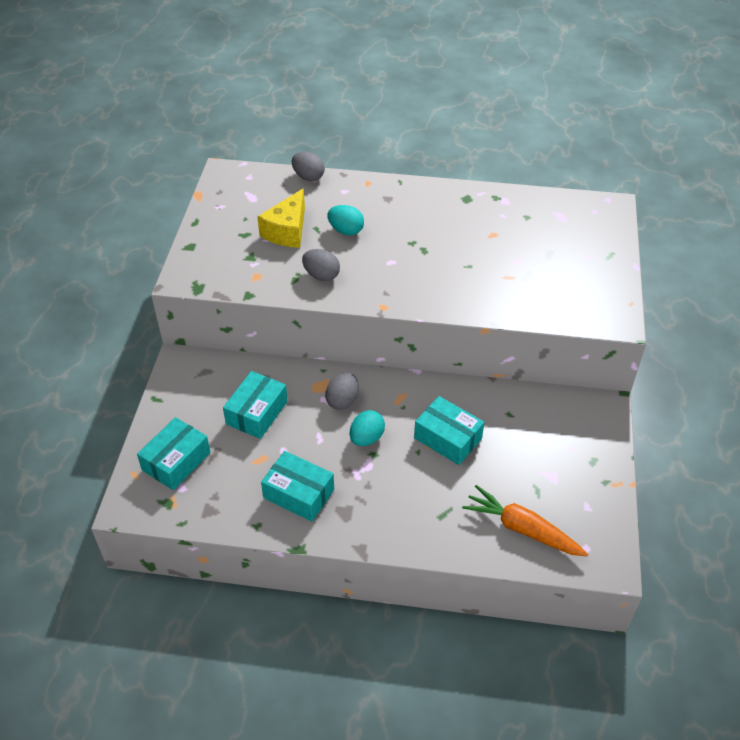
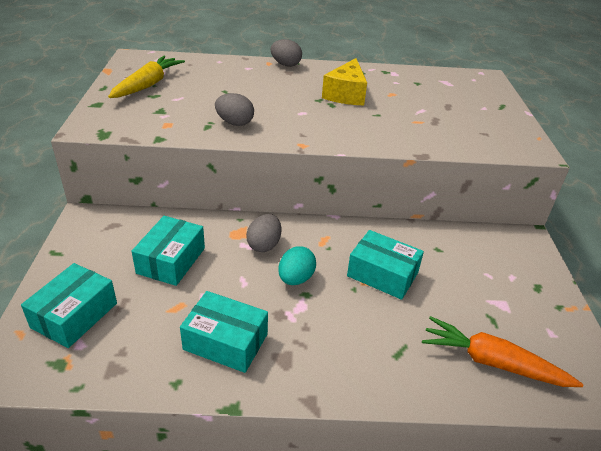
camera: 10 degrees left, 10 degrees down
(239, 218) = (148, 85): none -> yellow carrot
(287, 231) = (196, 93): yellow cheese -> yellow cheese (346, 94)
(308, 177) = (213, 59): grey egg -> grey egg (285, 65)
(346, 231) = (254, 92): turquoise egg -> none

